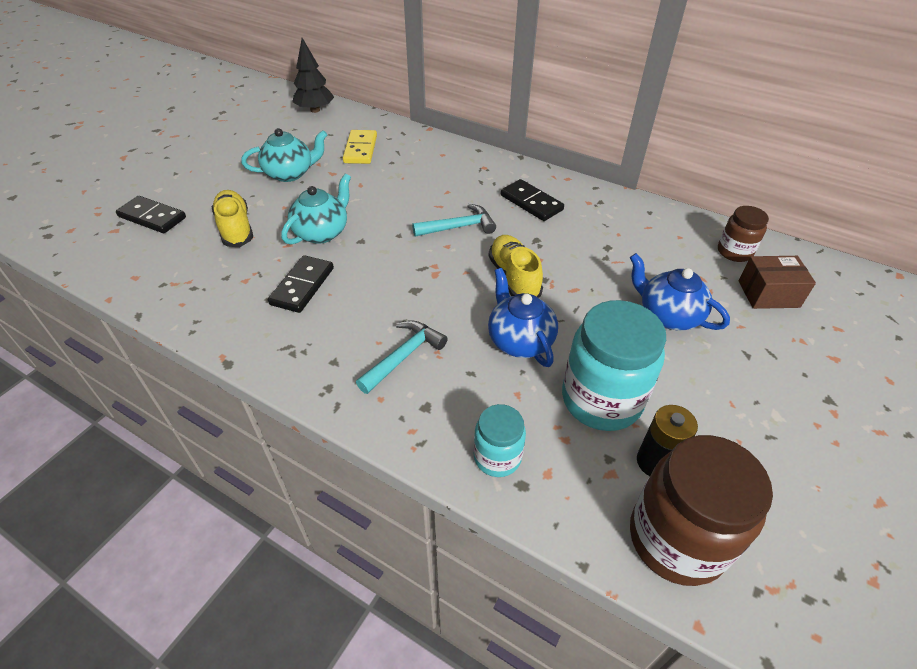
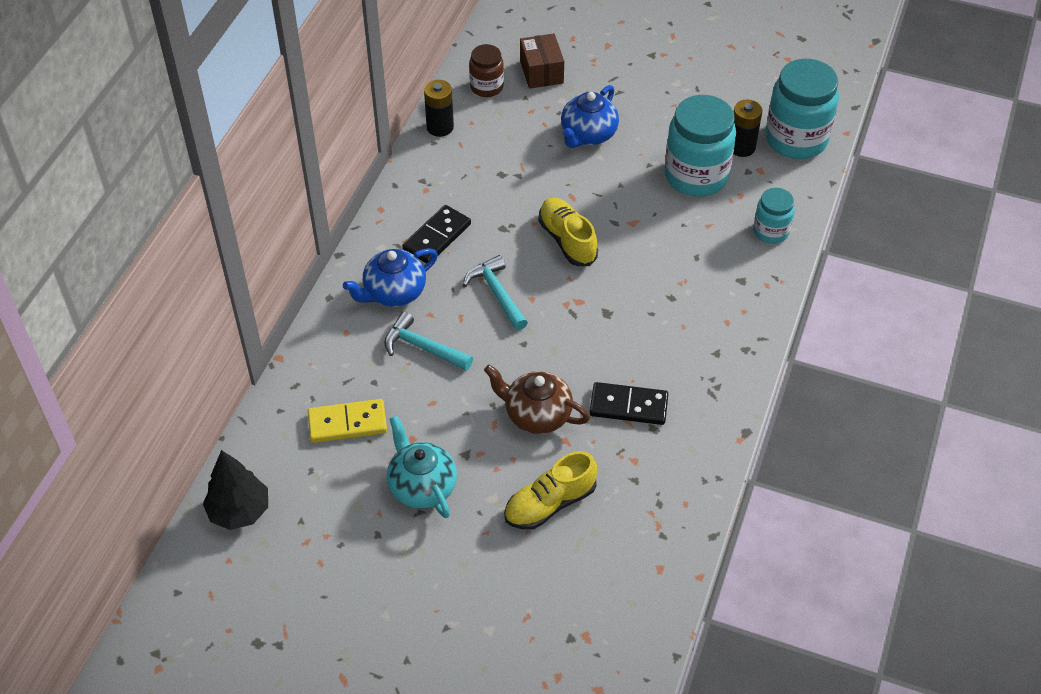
camera: 100 degrees left, 5 degrees up
(152, 217) = (550, 605): black domino -> none
(322, 232) = (536, 415): turquoise teapot -> brown teapot
(404, 356) = (693, 304): turquoise hammer -> turquoise hammer (422, 347)
(514, 277) = (567, 240): yellow shoe -> yellow shoe turned 90 degrees clockwise
(519, 340) = (649, 229): blue teapot -> blue teapot (393, 293)
(670, 217) = (440, 127): none -> black battery
(676, 539) = (796, 139): brown jar -> turquoise jar

